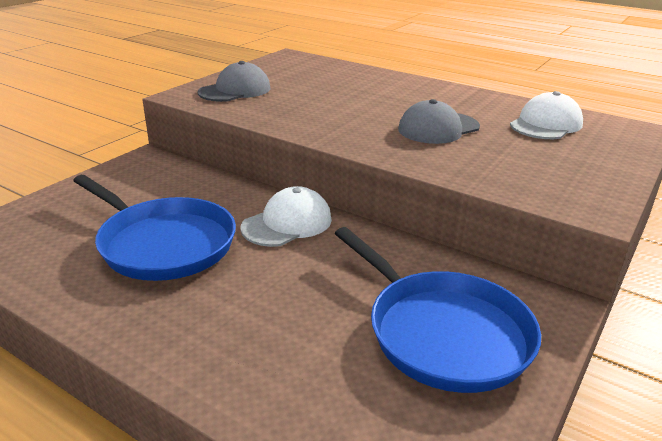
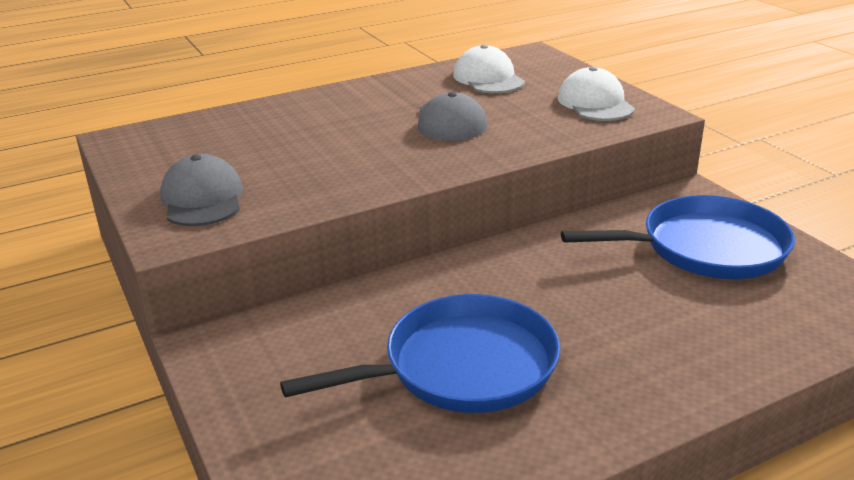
camera: 60 degrees left, 0 degrees up
(287, 223) = (480, 276): white cap -> white cap (595, 103)

